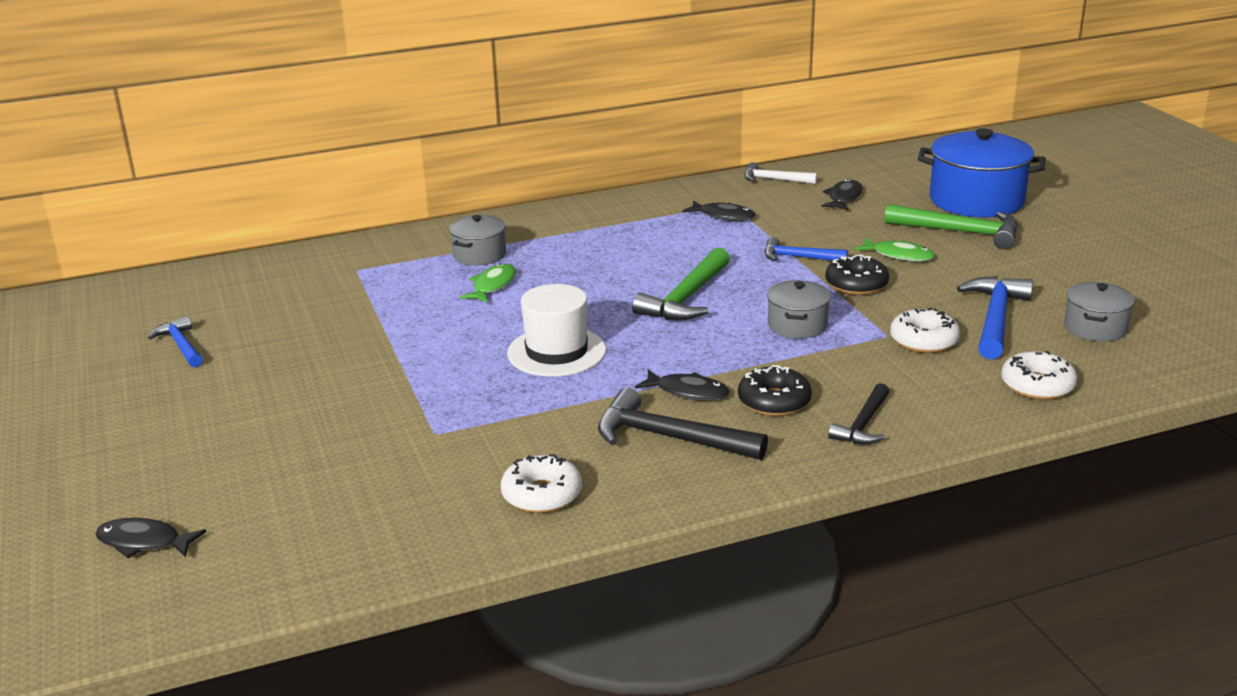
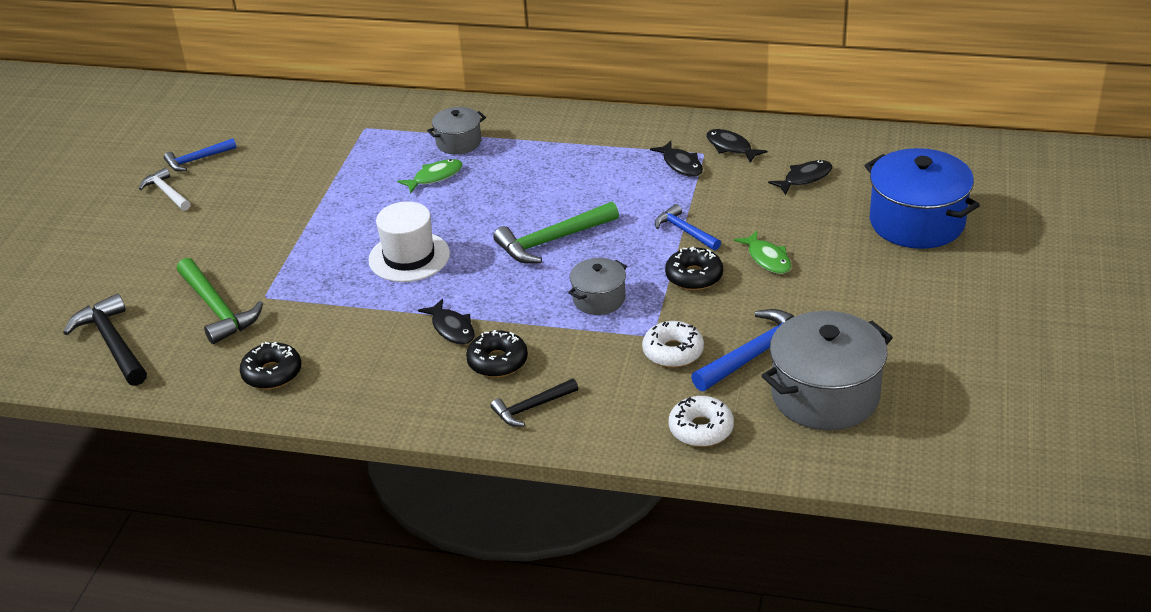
camera: 35 degrees right, 10 degrees up
(143, 542) = (41, 311): black fish -> black fish (731, 147)
(181, 345) = (197, 160): blue hammer -> blue hammer turned 120 degrees counterclockwise
(542, 495) = (272, 373): white donut -> black donut
(669, 438) = (395, 362): black hammer -> black hammer (112, 343)
(774, 180) = (772, 137): white hammer -> white hammer (166, 192)
(960, 232) = (853, 253): green hammer -> green hammer (217, 309)
(1095, 328) = (825, 395): grey pot -> grey pot, size x1.87

